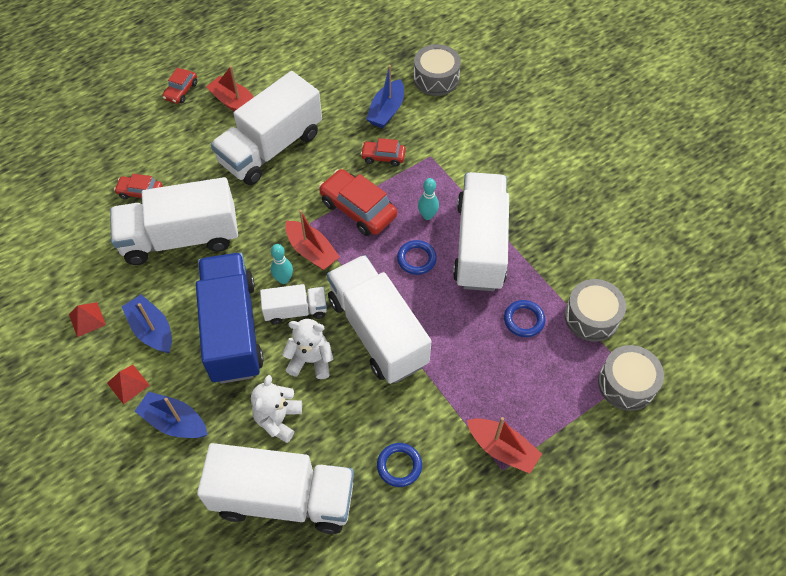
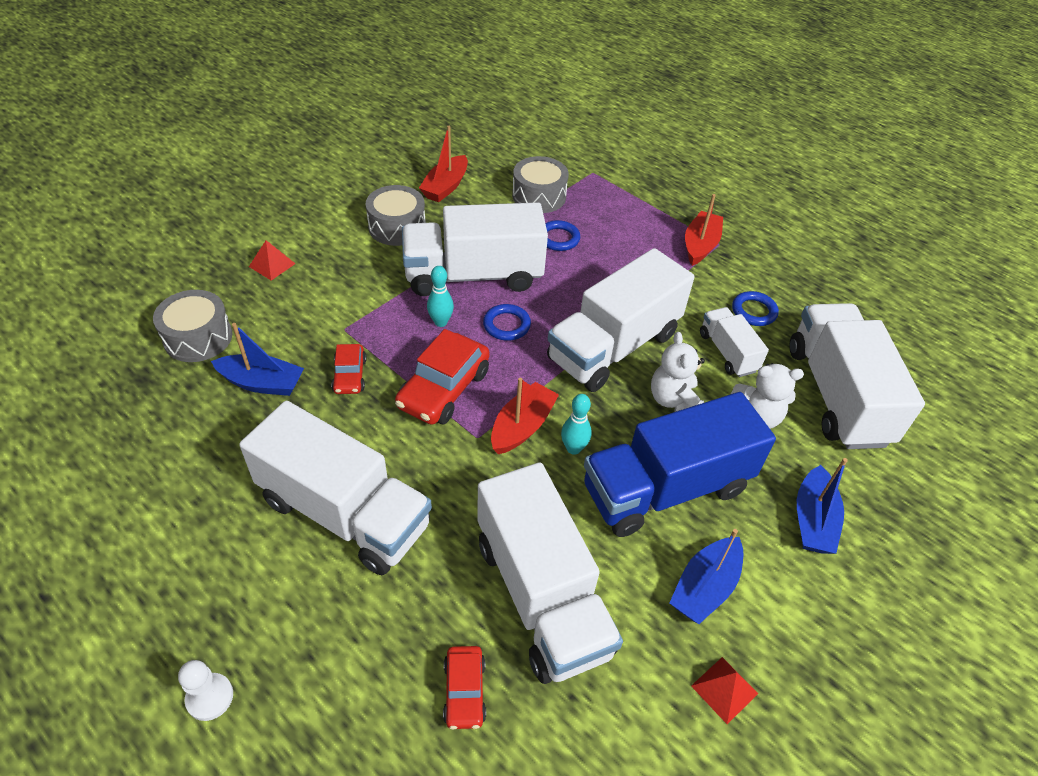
camera: 105 degrees left, 10 degrees down
(128, 384) = (793, 592): red pyramid -> red pyramid (272, 265)
(181, 91) = (210, 697): red car -> white pawn
(235, 103) = (244, 591): red boat -> red boat (445, 187)
(295, 310) = (614, 427): white truck -> white truck (727, 352)
(626, 384) = (601, 176): grey drum -> grey drum (397, 227)

